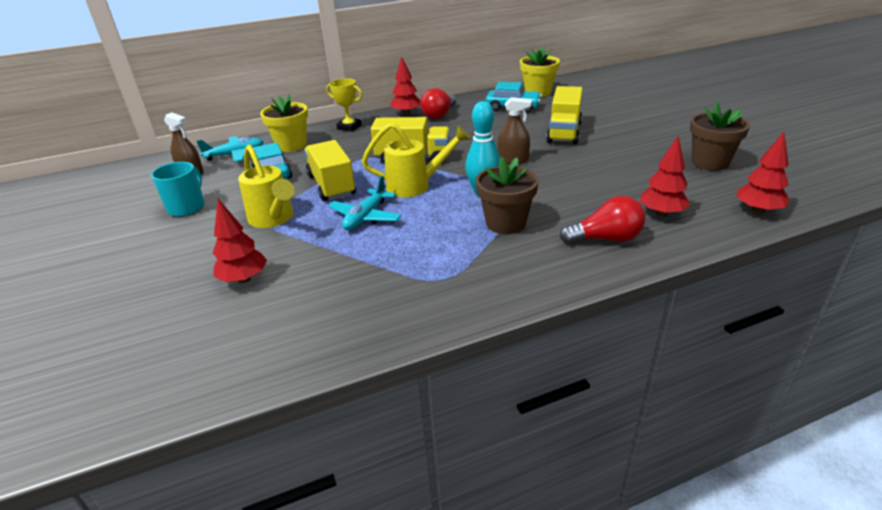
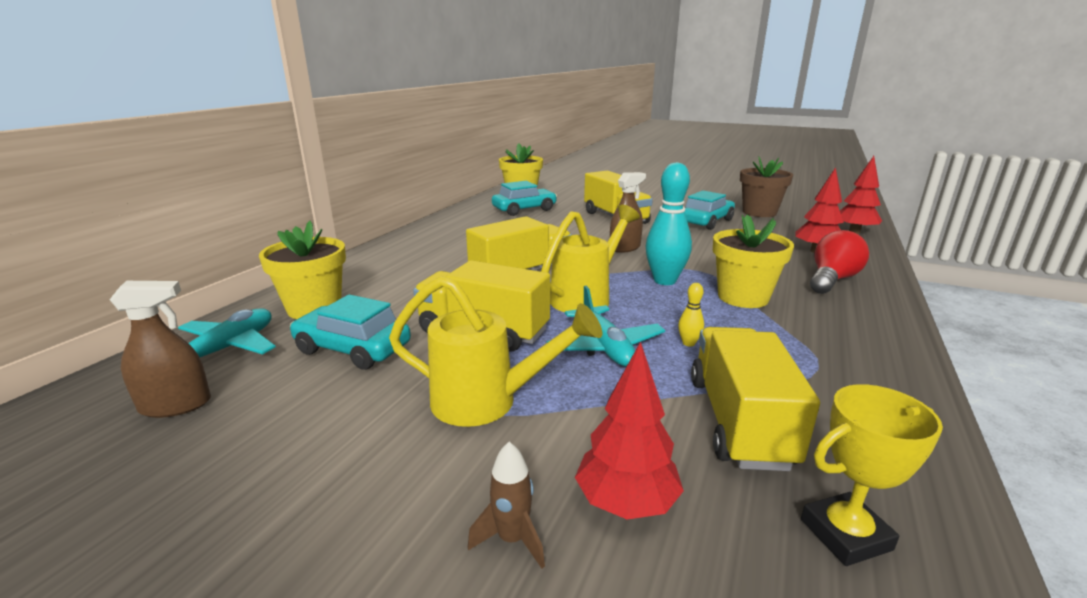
camera: 45 degrees left, 10 degrees down
(187, 207) = (278, 458): turquoise mug -> none
(197, 268) = (512, 539): none -> brown rocket
(344, 278) = (739, 421): none -> yellow truck
(349, 127) = (366, 267): yellow trophy -> yellow trophy (845, 534)
(406, 114) = (417, 238): red tree -> none
(408, 234) = (688, 343): none -> yellow bowling pin
(439, 115) = (460, 230): red light bulb -> none
(505, 223) = (743, 297): brown flower pot -> yellow flower pot
(632, 157) = (706, 221): none -> turquoise car

